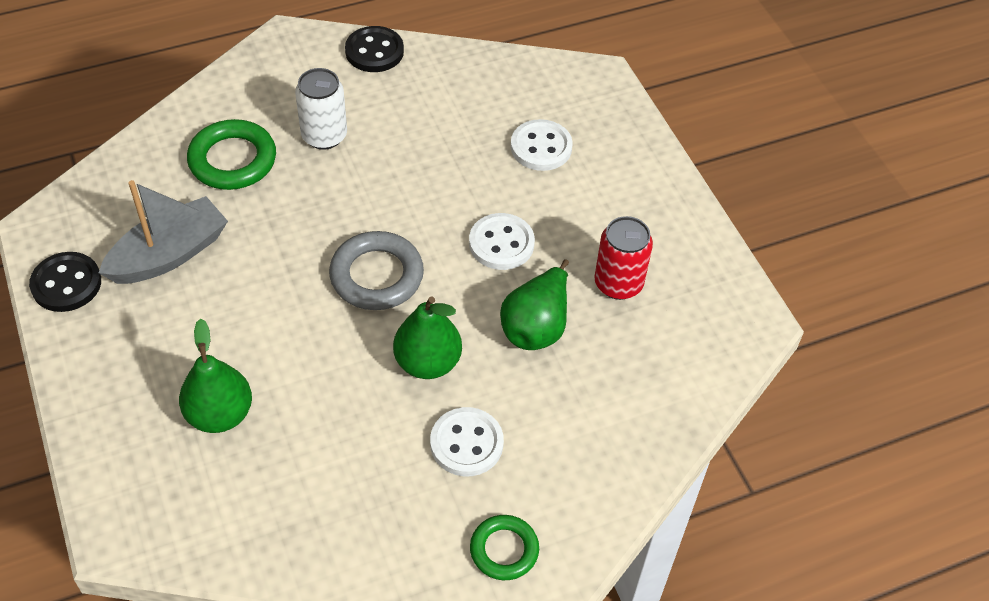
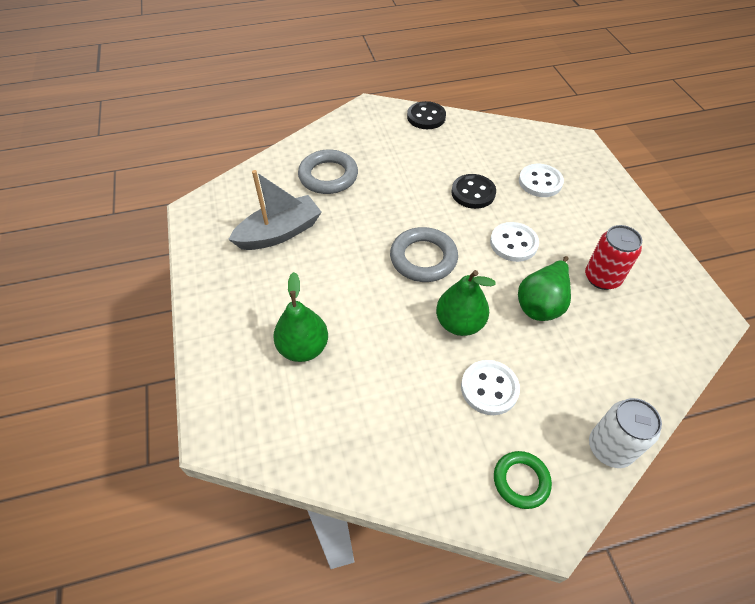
camera: 10 degrees right, 0 degrees up
(66, 284) = (207, 247): black button -> black button (473, 193)
(232, 160) = (328, 176): green ring -> grey ring
(324, 136) = (390, 165): white can -> white can (609, 448)

